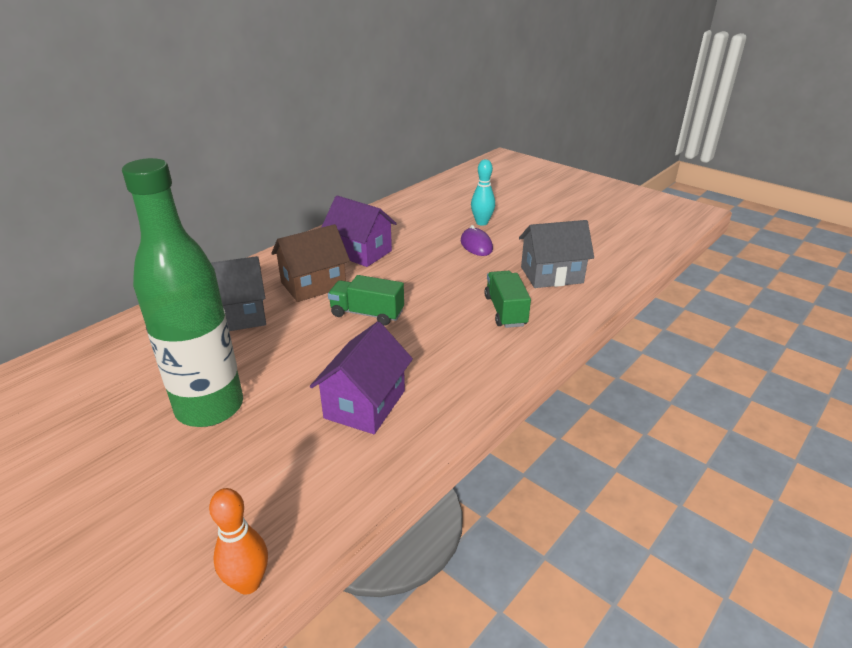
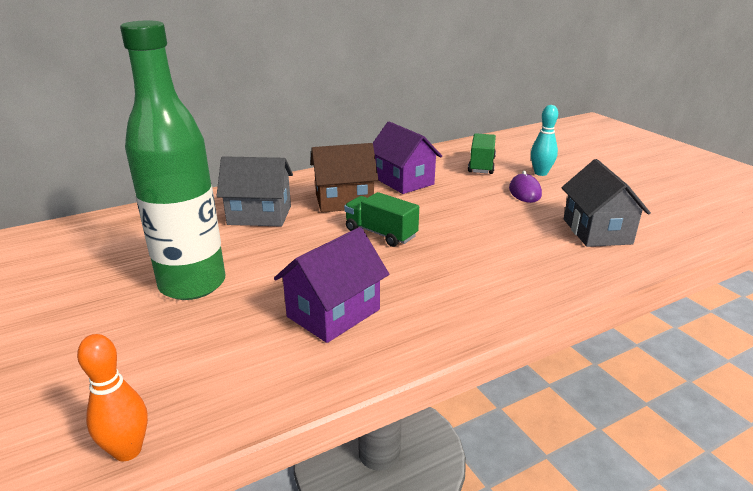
camera: 20 degrees right, 5 degrees down
(505, 311) = (527, 256): green truck -> green truck (481, 165)
(551, 275) = (597, 231): grey house -> grey house turned 75 degrees clockwise

